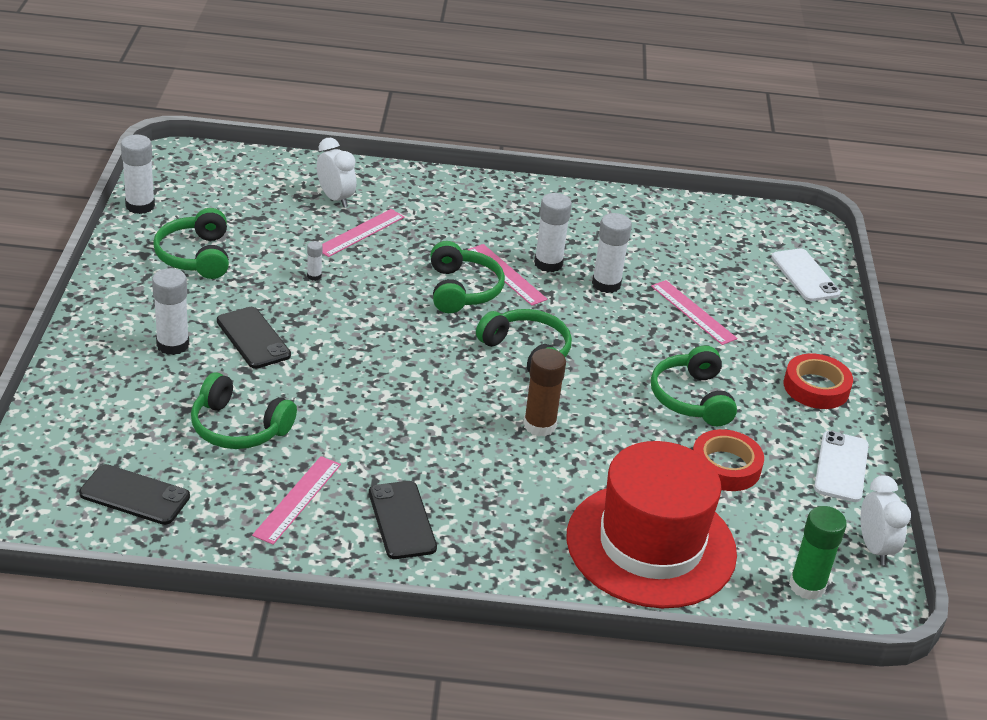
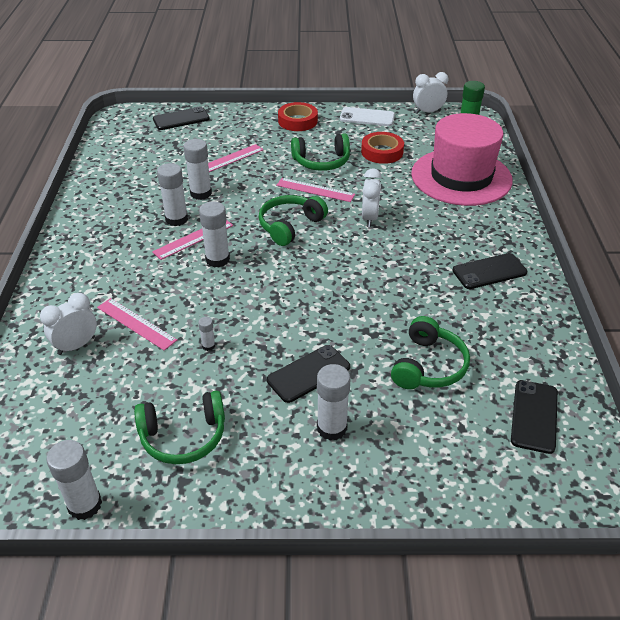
camera: 90 degrees left, 5 degrees up
(297, 499) = (493, 323): pink ruler -> pink ruler (315, 190)
(462, 290) = (217, 259): green headphones -> white glue stick
(539, 425) = (369, 218): brown glue stick -> white clock
(651, 545) = (461, 177): red hat -> pink hat
(804, 275) = (181, 119): white phone -> black phone

